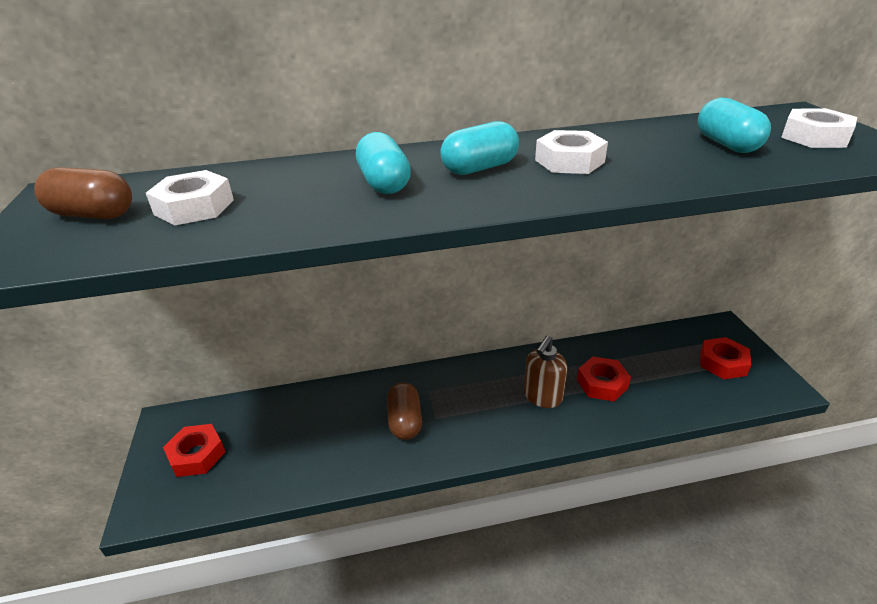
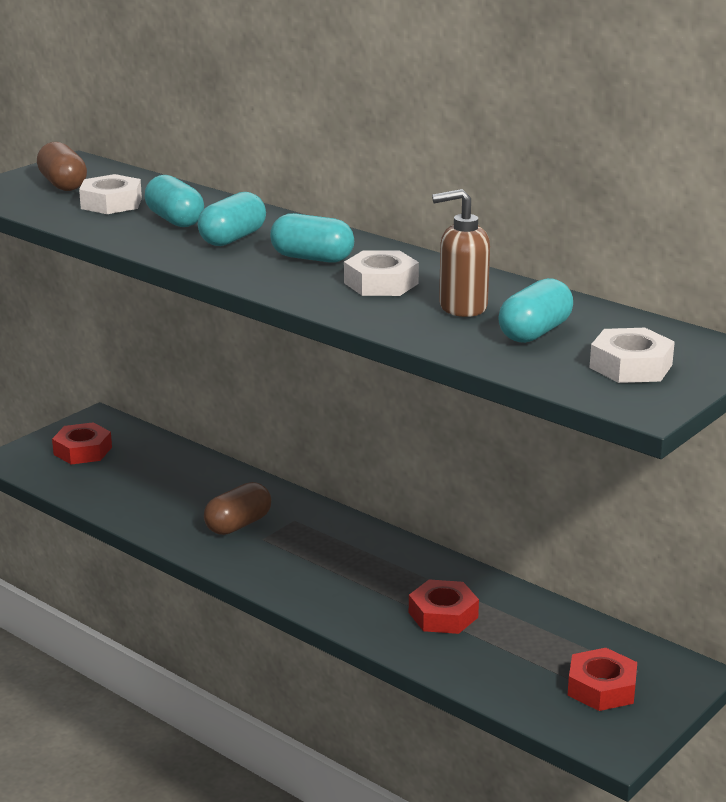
camera: 50 degrees right, 10 degrees down
(295, 193) = (175, 220): none -> turquoise capsule
(542, 397) = (371, 585): brown soap dispenser -> brown soap dispenser (462, 307)

